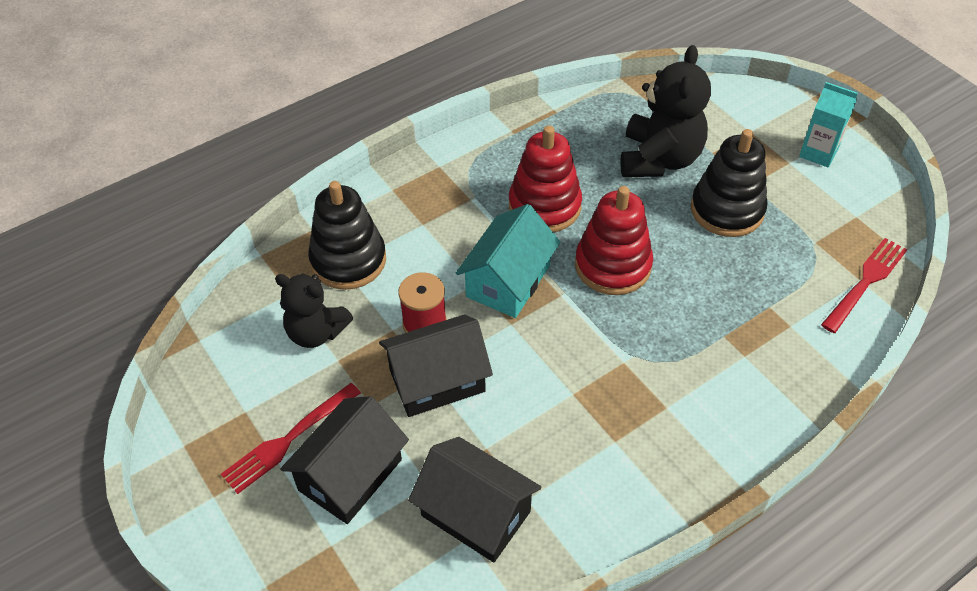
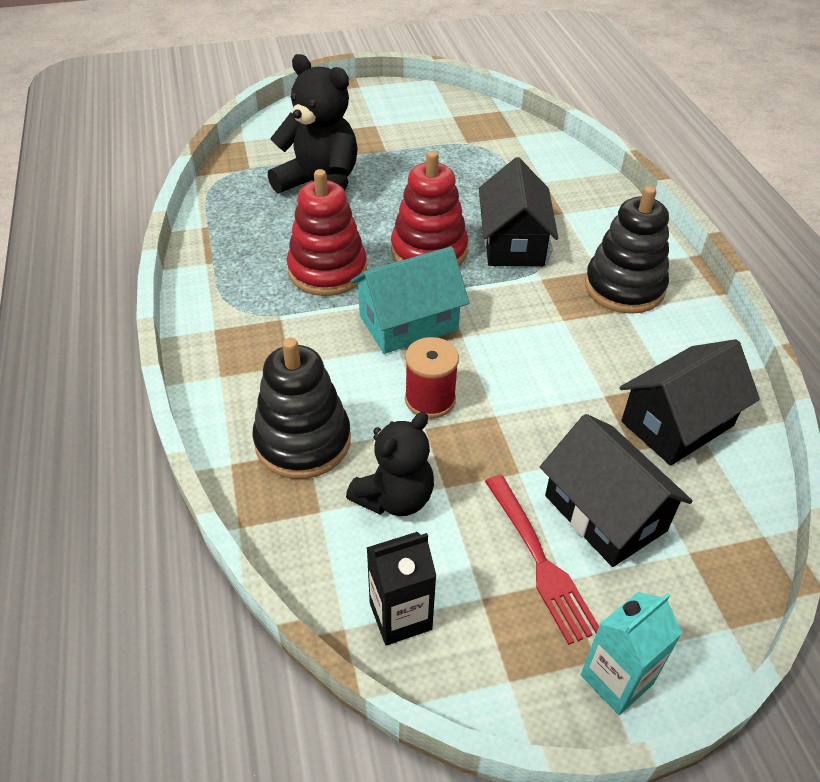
camera: 70 degrees left, 5 degrees down
(216, 367) = (400, 616): none -> black carton
(437, 380) = (509, 409): black house -> black house (513, 243)
(508, 281) = (408, 323): turquoise house -> turquoise house turned 75 degrees counterclockwise
(727, 210) = (405, 171): black stacking toy -> black stacking toy (624, 287)
(818, 153) = (375, 109): turquoise carton -> turquoise carton (616, 679)
(865, 282) = (520, 134): red fork -> none

